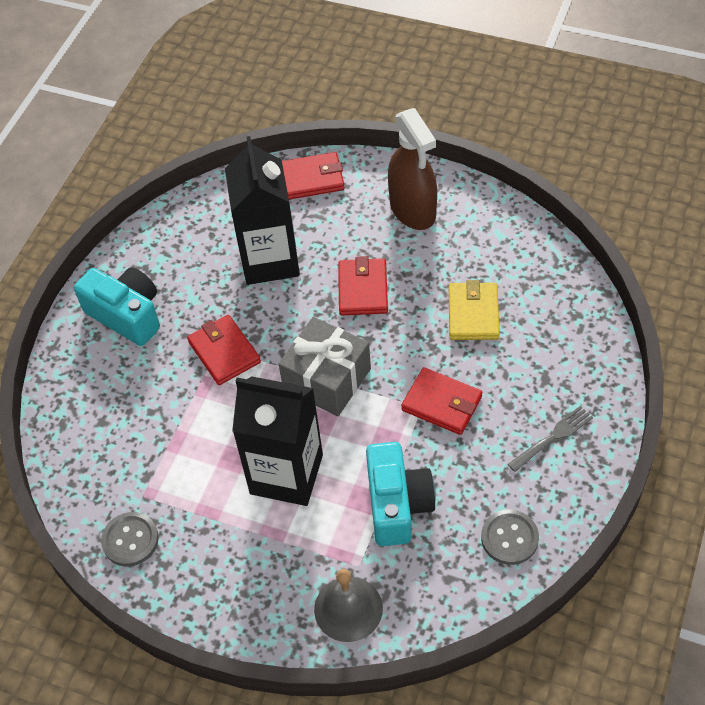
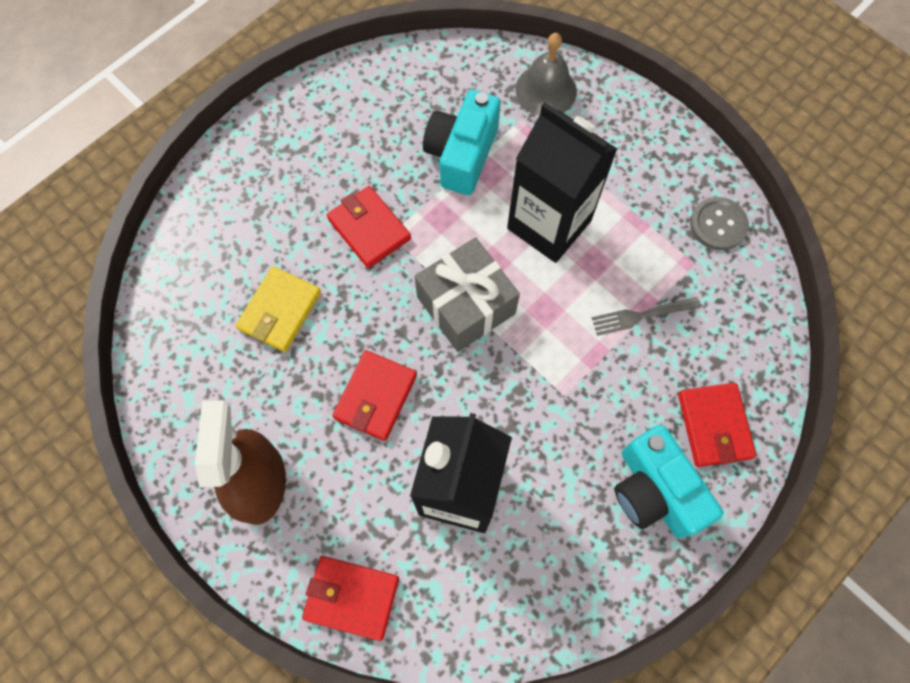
camera: 160 degrees left, 15 degrees up
(224, 352) = (559, 387): red wallet -> red wallet (714, 426)
(509, 538) = (384, 88): grey button -> none
(553, 437) = (291, 153): grey fork -> grey fork (641, 316)

